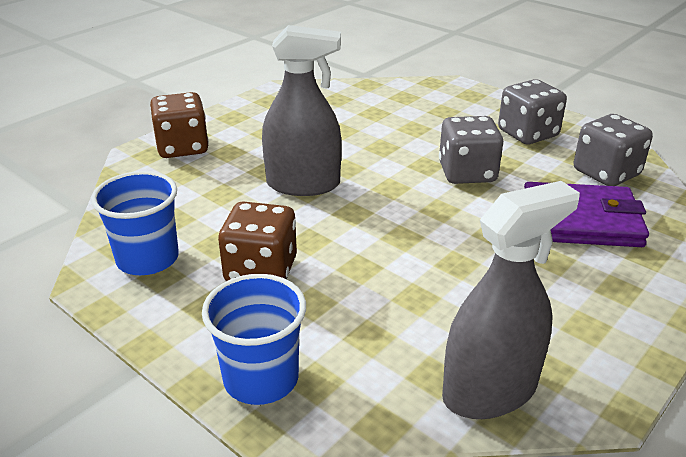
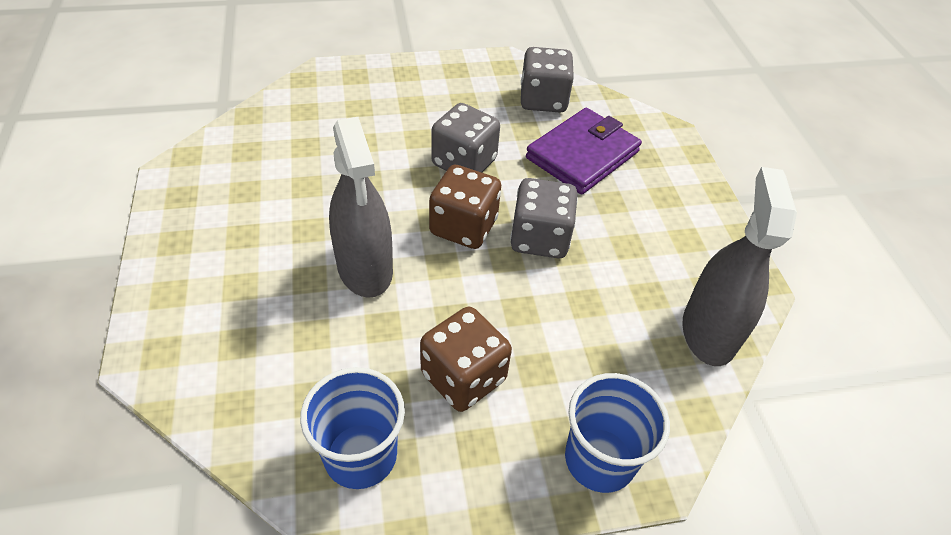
camera: 55 degrees left, 15 degrees up
(182, 147) = (184, 316): brown dice -> brown dice (463, 227)
(303, 184) = (365, 268): grey spray bottle -> grey spray bottle turned 120 degrees clockwise
(527, 133) = (450, 93): grey dice -> grey dice (540, 238)

